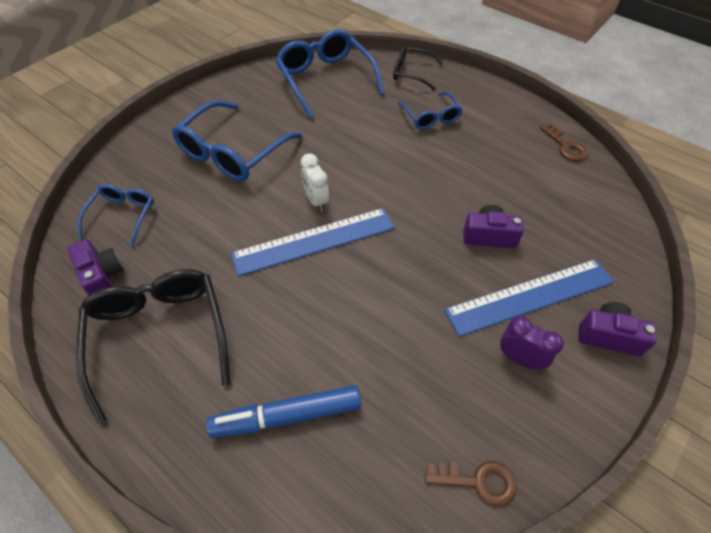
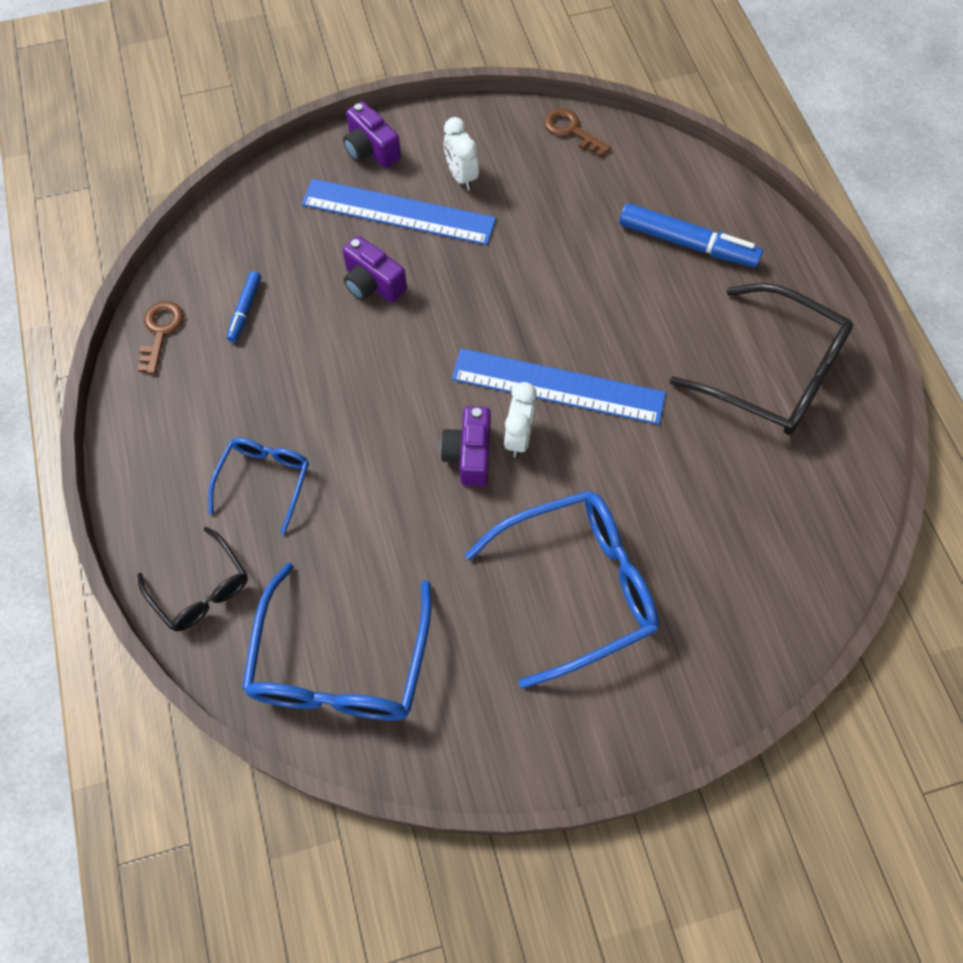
camera: 145 degrees left, 10 degrees up
(103, 277) = (815, 479): purple camera -> purple camera (469, 455)
(122, 215) = (768, 560): blue glasses -> none
(159, 336) = (773, 373): black glasses -> black glasses turned 75 degrees counterclockwise
(519, 358) = (461, 176): purple clock -> white clock
(539, 179) = (245, 310): none -> blue marker

